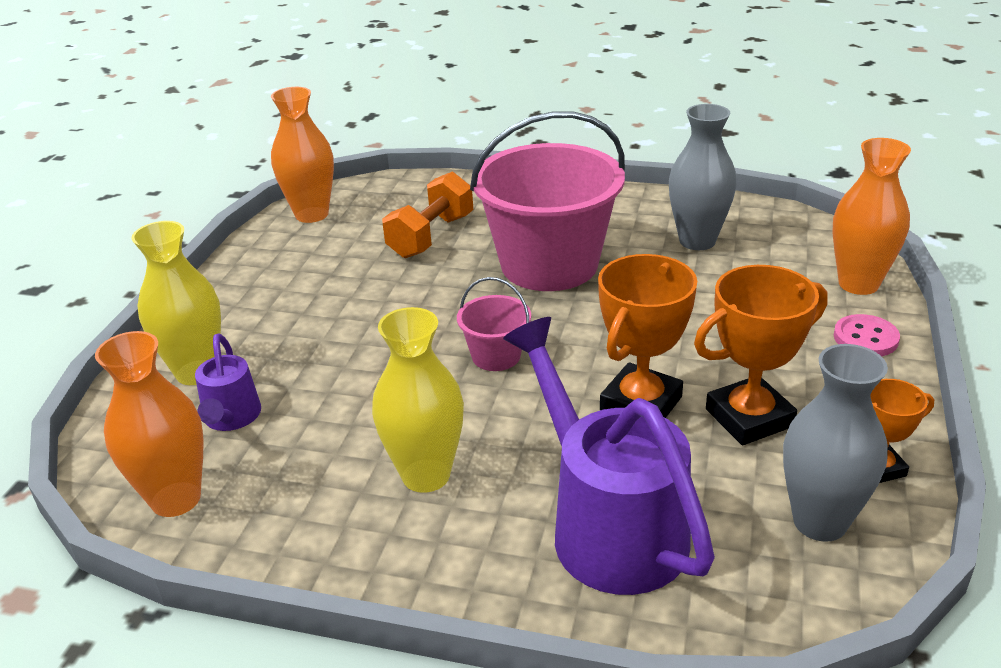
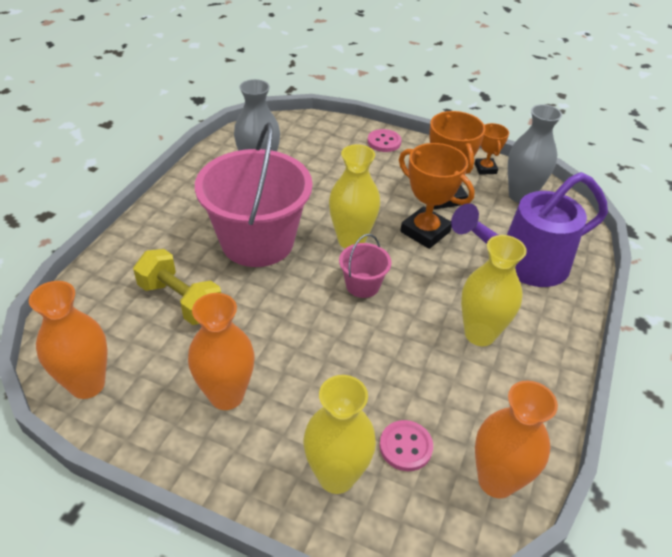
camera: 85 degrees left, 10 degrees up
(231, 418) = (405, 446): purple watering can -> pink button
(431, 236) = (180, 301): orange dumbbell -> yellow dumbbell
(585, 336) = (351, 240): none -> yellow vase
(858, 284) = (333, 129): orange vase -> orange vase (226, 395)

